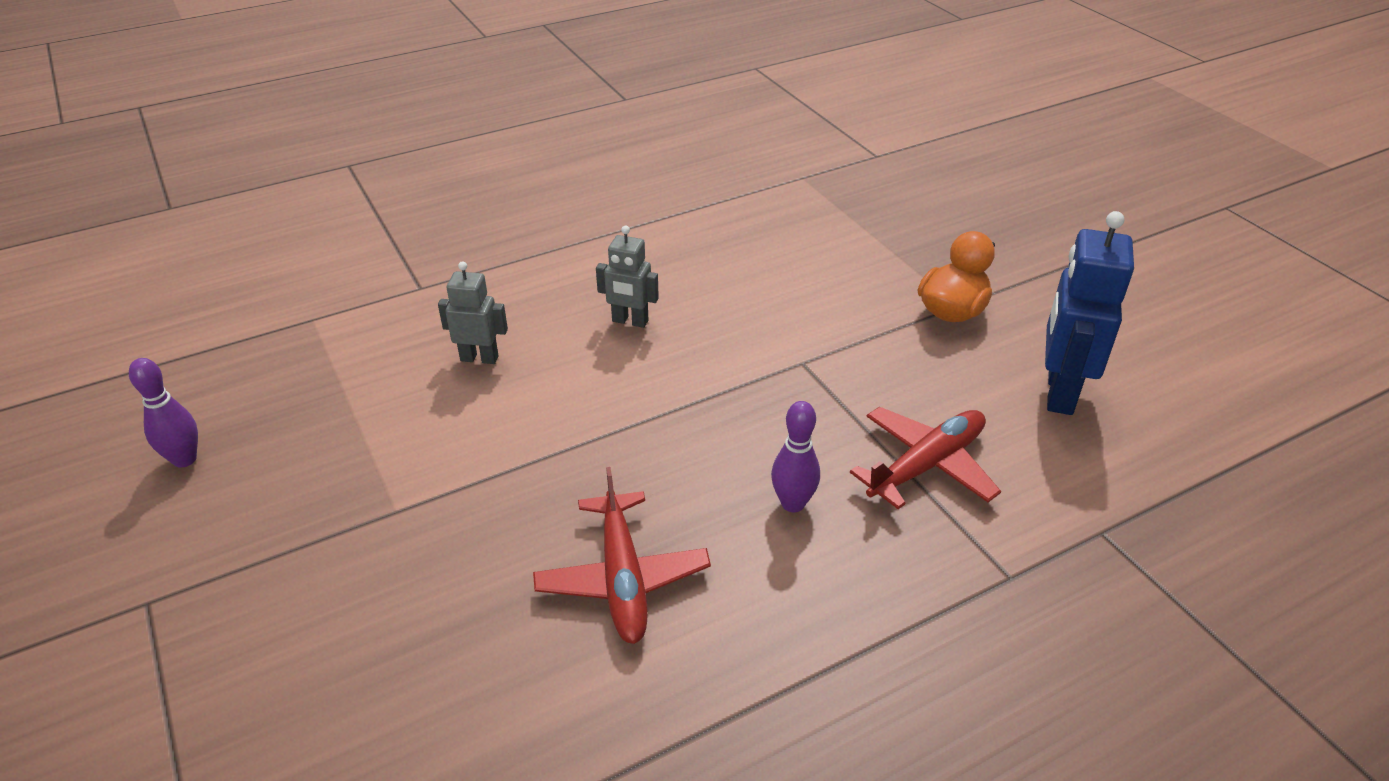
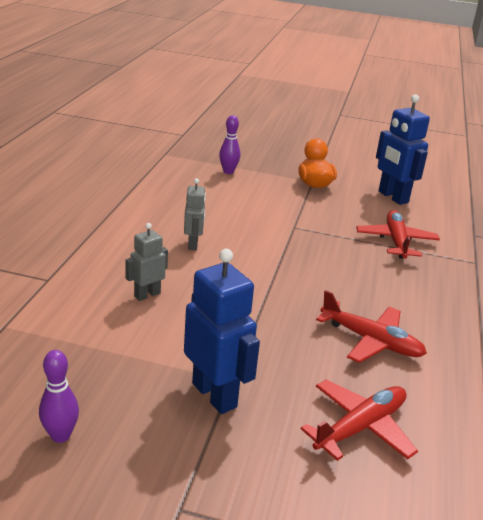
camera: 50 degrees left, 10 degrees down
(354, 515) = (215, 395): none -> blue robot
(421, 667) = (360, 427): none -> red plane
(630, 321) = (193, 244): grey robot -> grey robot turned 60 degrees counterclockwise
(793, 503) = (379, 278): purple bowling pin -> purple bowling pin (228, 171)

